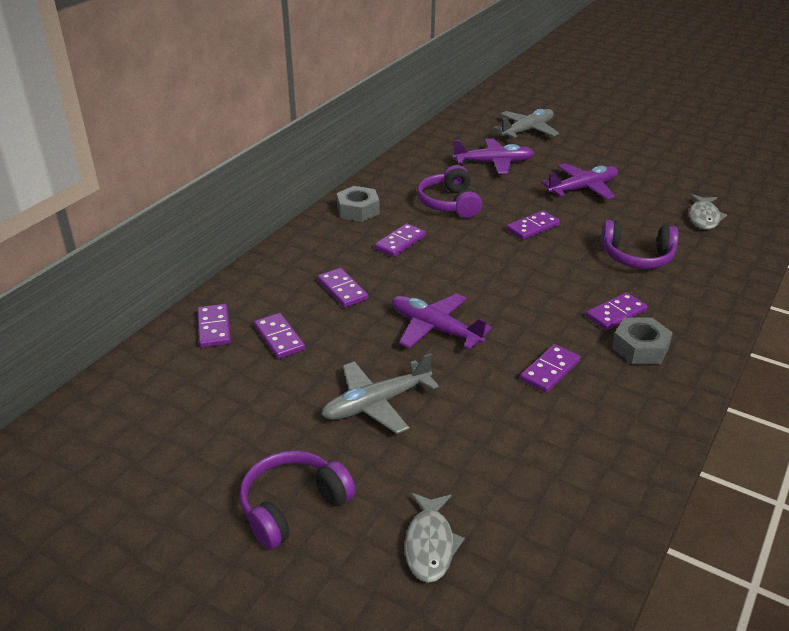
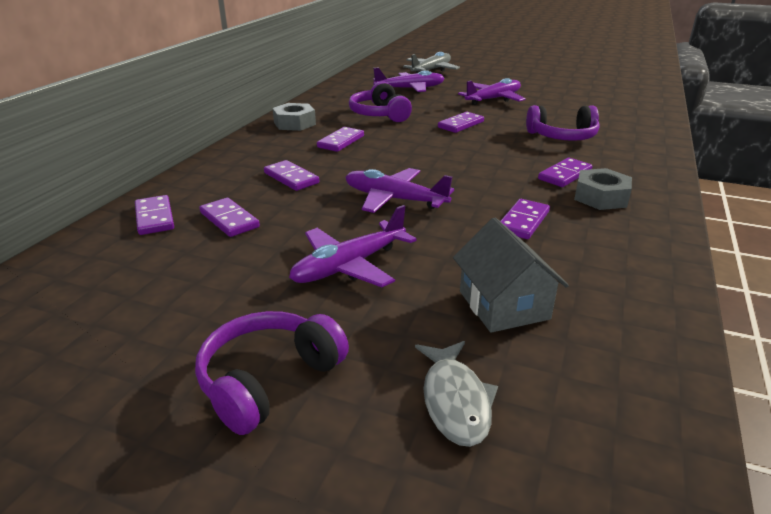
camera: 10 degrees left, 5 degrees down
(377, 404) = (350, 266): grey plane -> purple plane
(498, 462) = (504, 305): none -> grey house
(703, 217) = (604, 110): grey fish -> none

